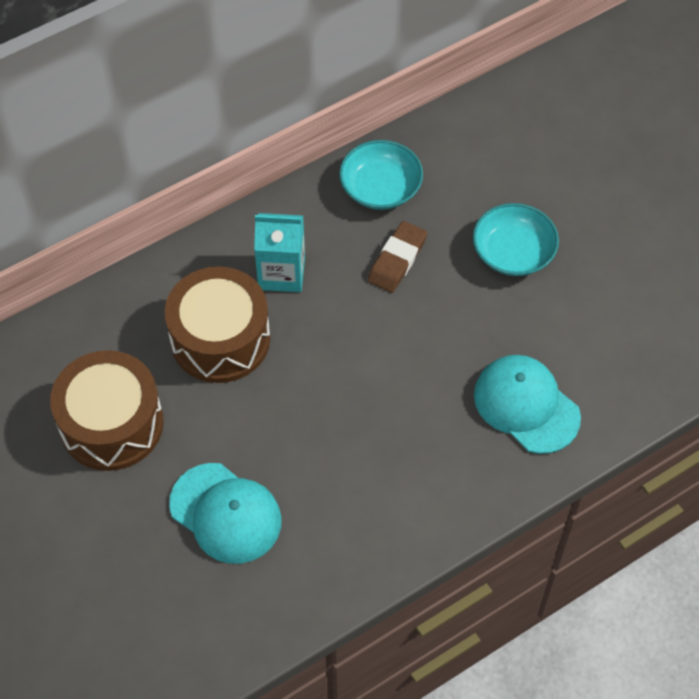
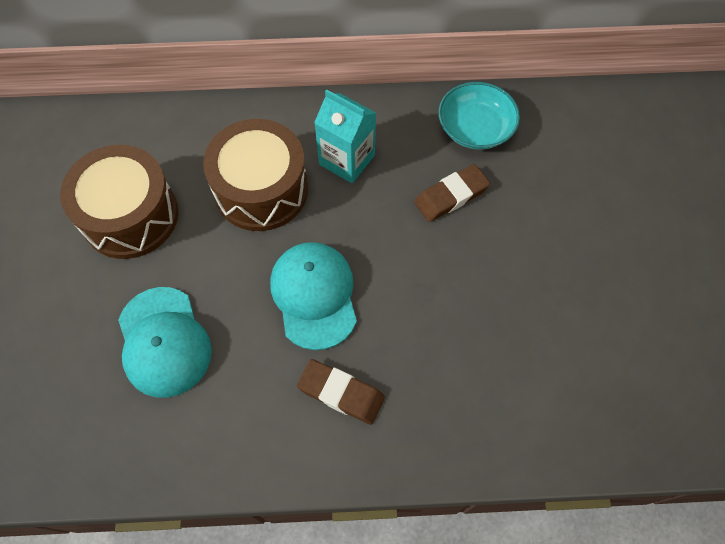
camera: 30 degrees right, 5 degrees up
(409, 473) = (341, 393): none -> brown eraser
(513, 252) = (560, 239): turquoise bowl -> none
(526, 405) = (487, 388): turquoise cap -> turquoise cap (314, 295)

